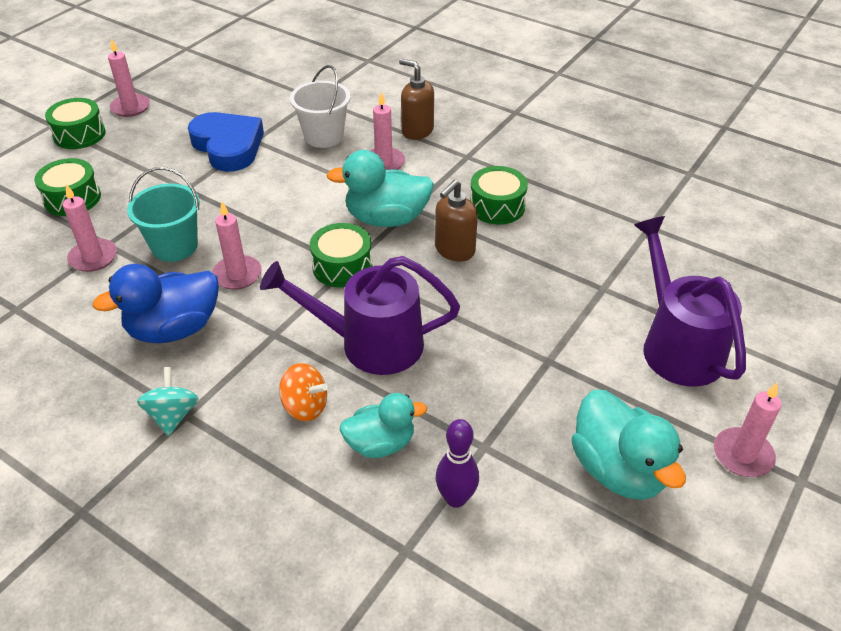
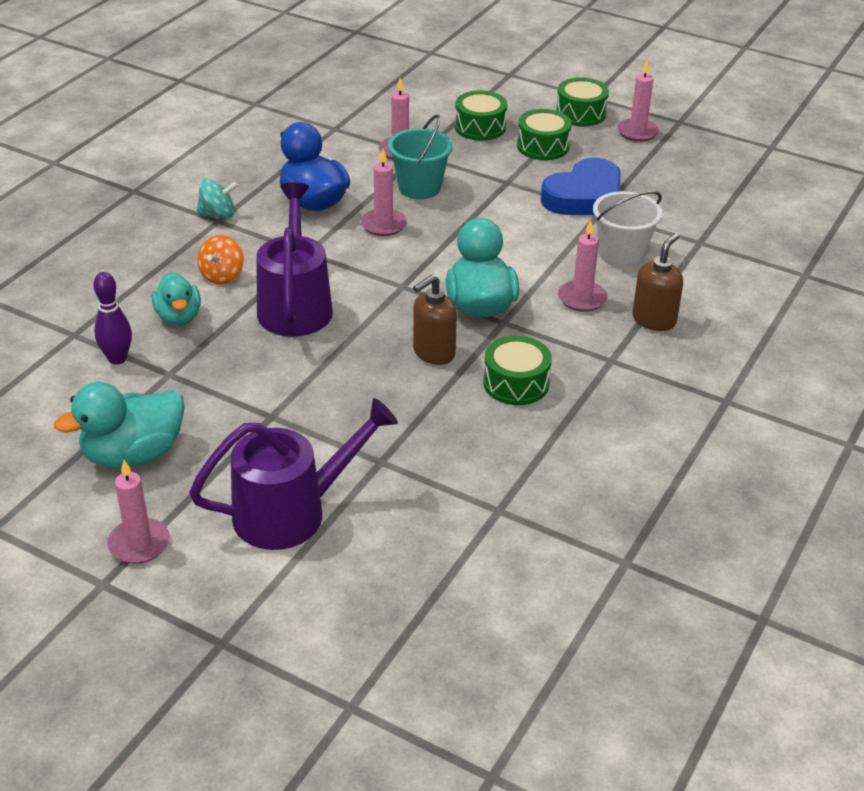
camera: 85 degrees right, 5 degrees down
(342, 266) = (400, 282): green drum -> green drum (543, 146)
(454, 250) = (433, 353): brown soap dispenser -> brown soap dispenser turned 75 degrees counterclockwise

